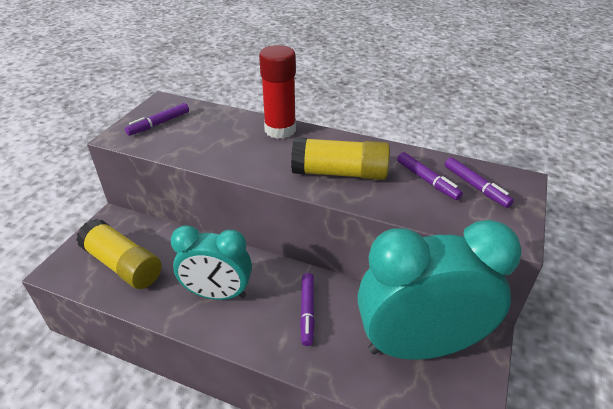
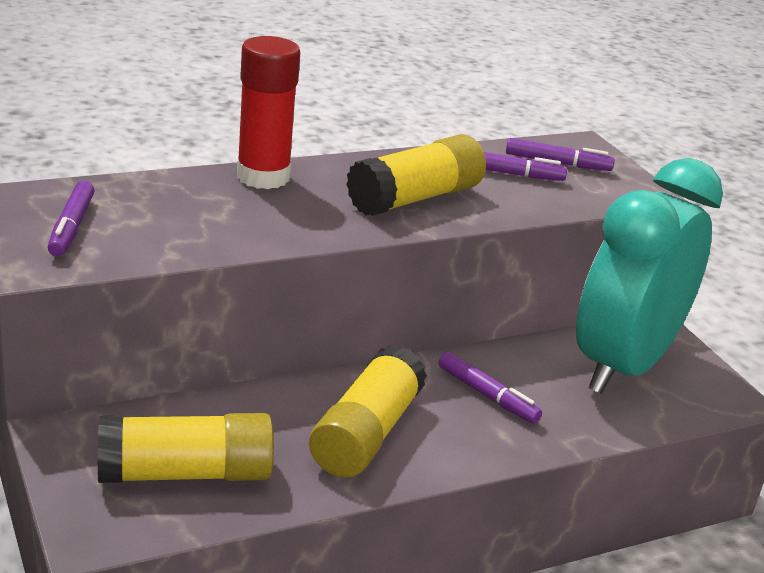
camera: 50 degrees left, 10 degrees down
(218, 294) = (366, 433): turquoise clock -> yellow glue stick

